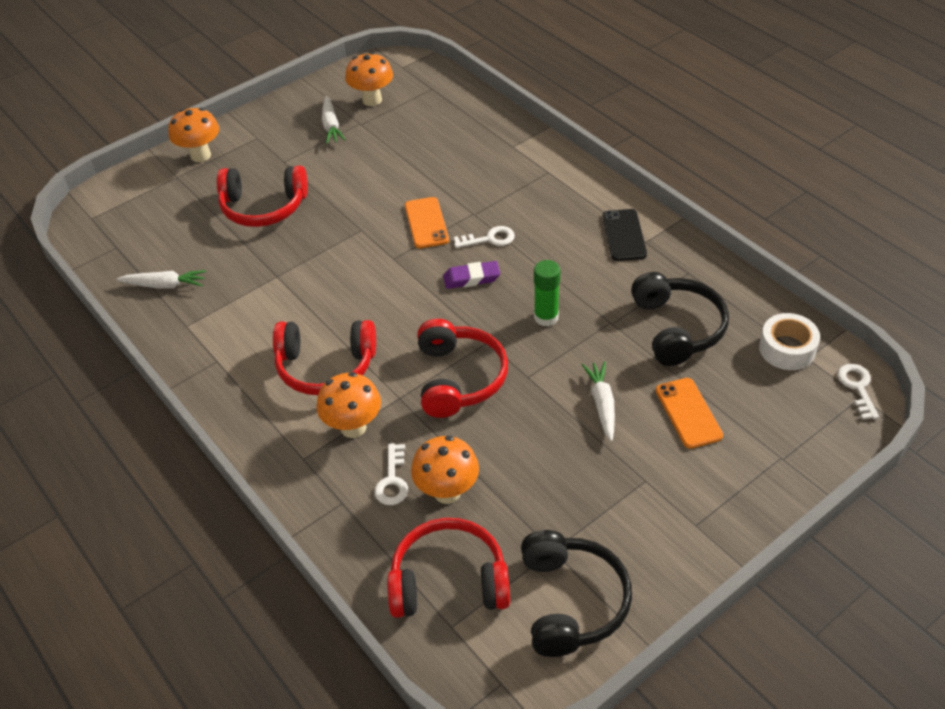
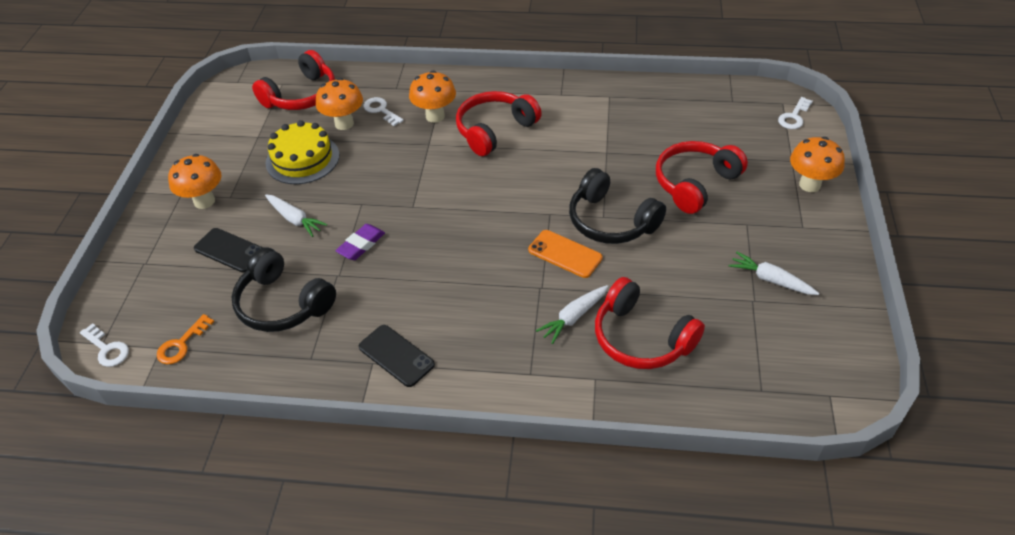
camera: 135 degrees right, 0 degrees up
(165, 285) = (661, 104): white carrot -> white carrot (573, 317)
(372, 100) = (787, 332): orange mushroom -> orange mushroom (204, 201)
(458, 378) = (405, 175): red headphones -> red headphones (641, 338)
(471, 278) = (476, 238): purple eraser -> purple eraser (361, 245)
(489, 239) = (501, 275): white key -> white key (794, 117)
(533, 475) = (302, 159): none -> yellow cake
(546, 317) = (390, 247): green glue stick -> none
(571, 601) = (228, 124): black headphones -> black headphones (611, 221)
(688, 413) = (229, 250): orange phone -> black phone
(787, 349) = (181, 344): white tape -> orange key

